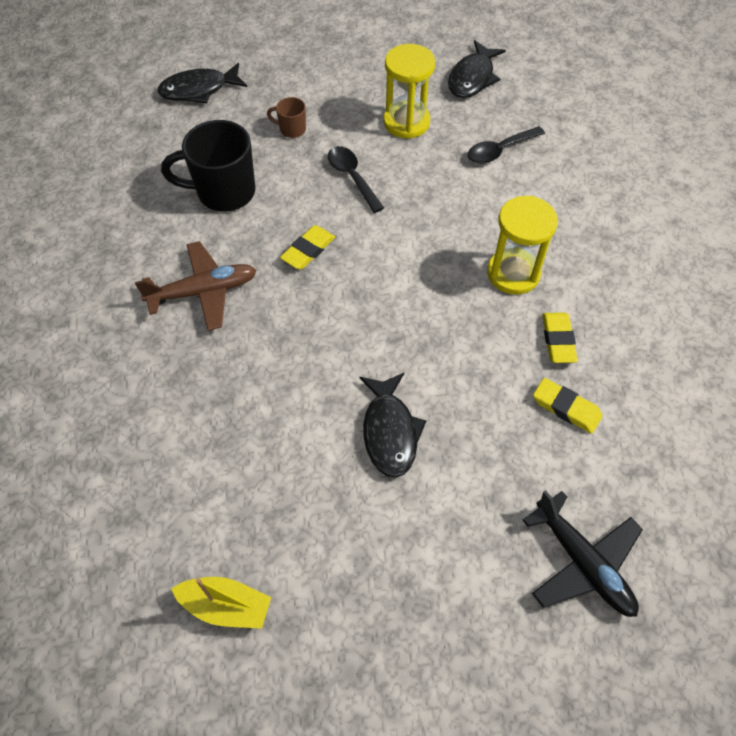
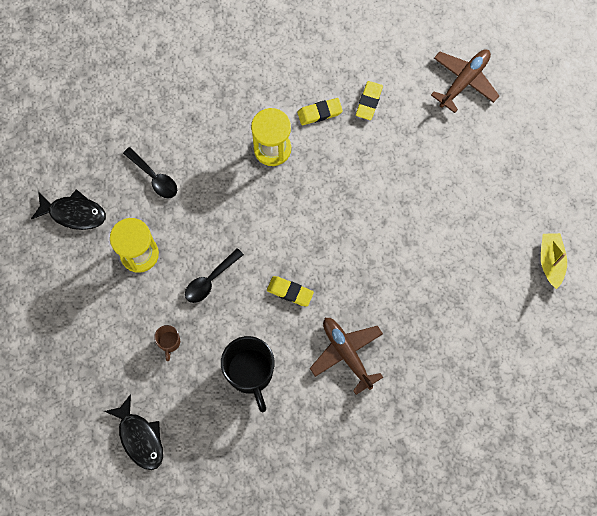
camera: 105 degrees left, 15 degrees up
(390, 432) = (417, 200): black fish -> none
(583, 563) = (464, 81): black plane -> brown plane

